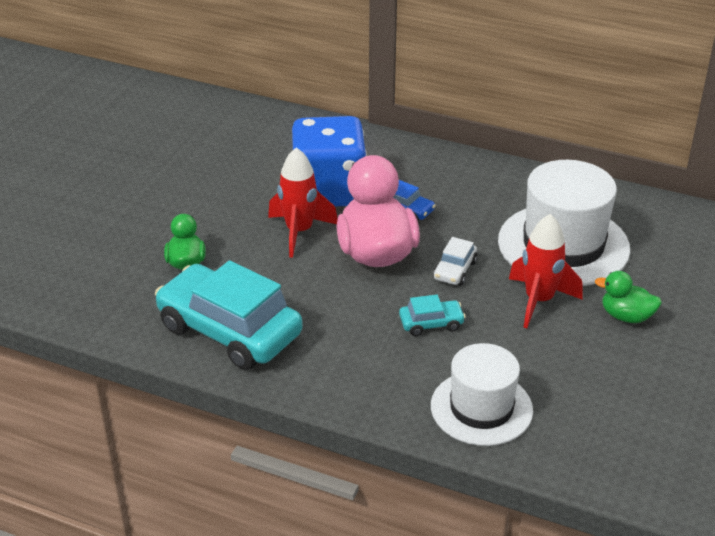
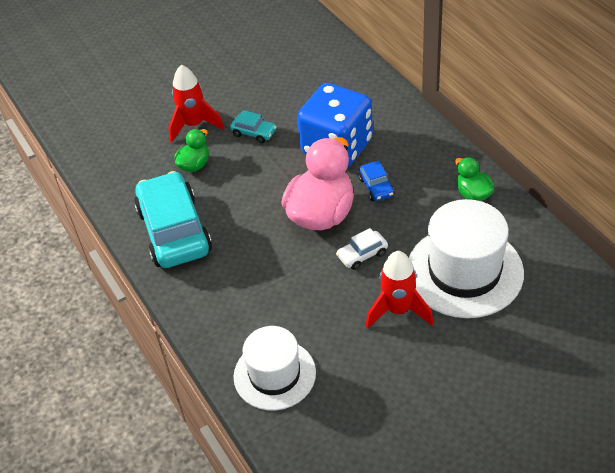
camera: 40 degrees right, 10 degrees up
(299, 232) = (286, 173): red rocket -> red rocket (194, 125)
(431, 323) = (304, 290): turquoise car -> turquoise car (254, 133)
(626, 316) = (451, 356): green duck -> green duck (473, 194)

